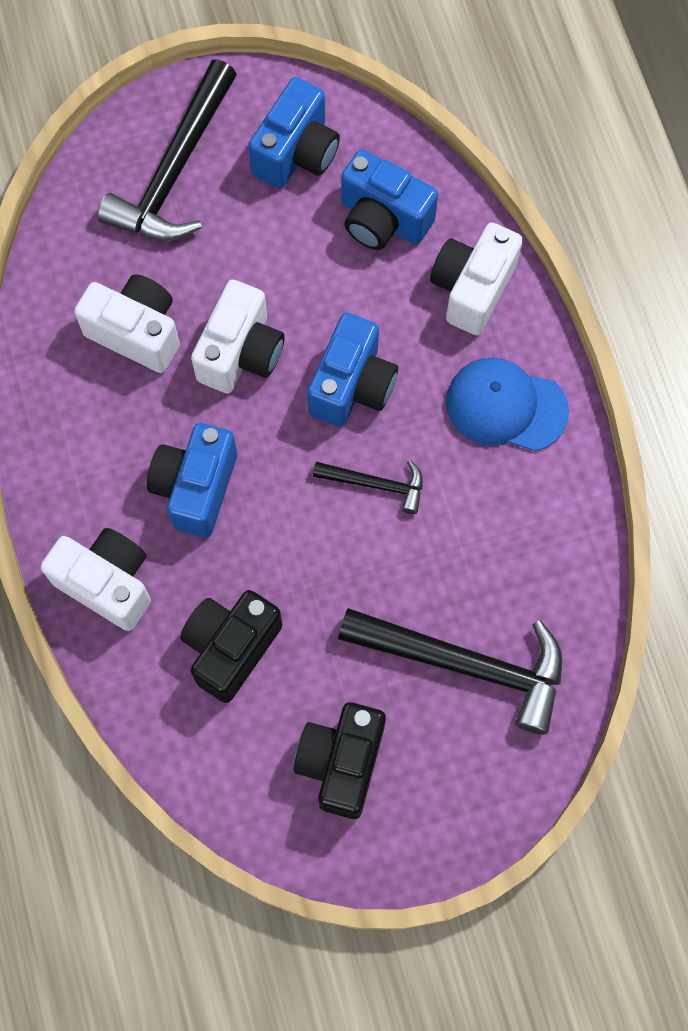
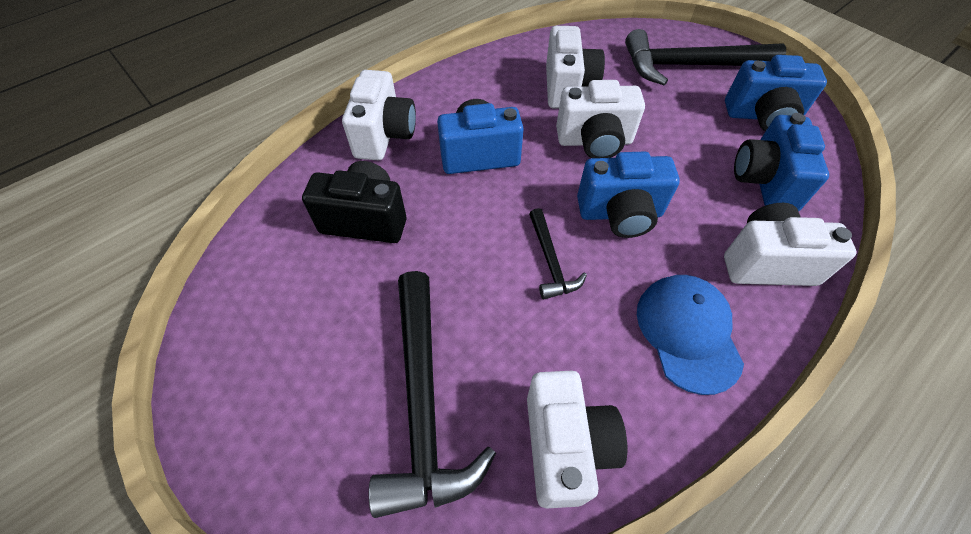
camera: 65 degrees right, 15 degrees down
(341, 763) = (292, 334): black camera -> none
(554, 564) = (565, 446): none -> white camera

